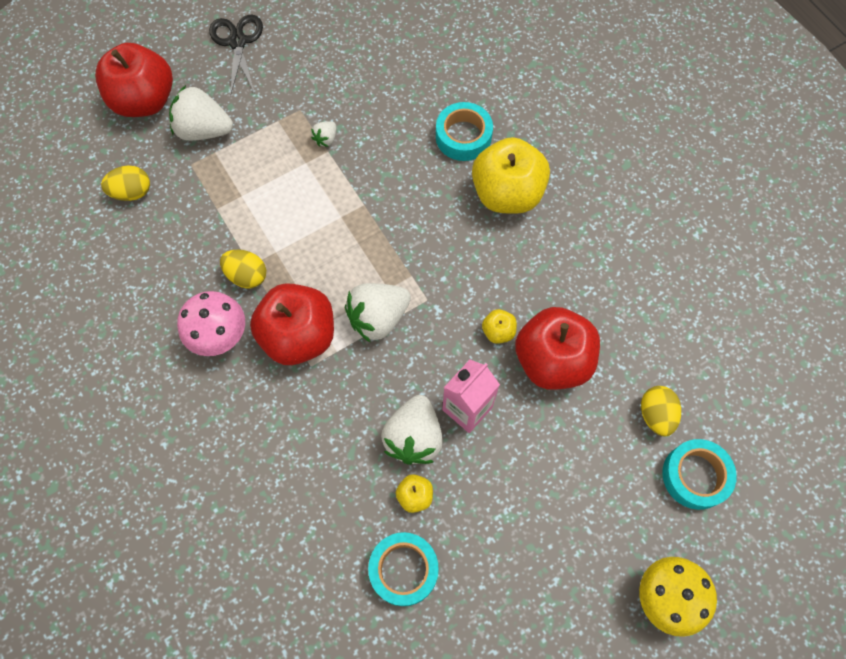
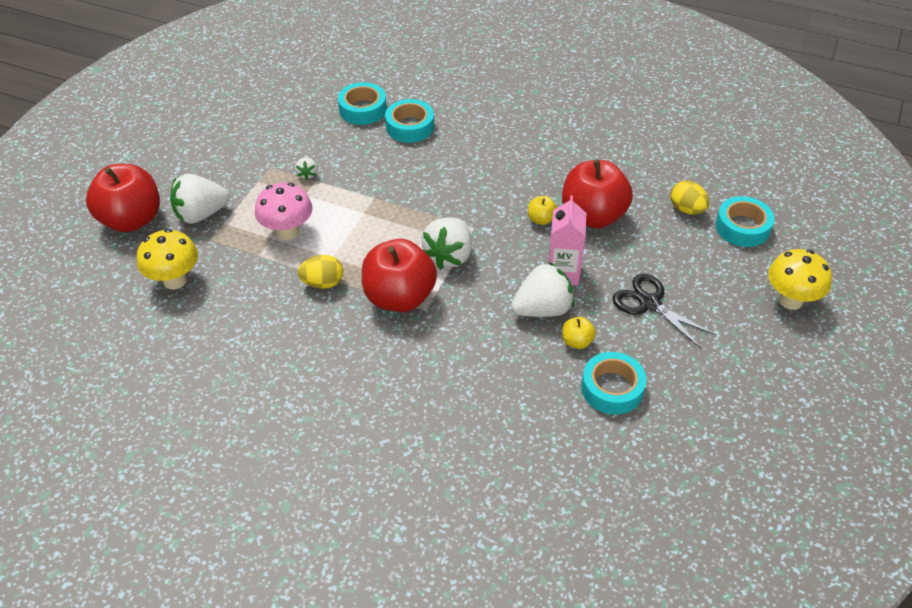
camera: 35 degrees left, 20 degrees down
(132, 192) = (175, 280): yellow egg -> yellow mushroom
(220, 337) = (337, 330): pink mushroom -> pink mushroom (287, 232)
(237, 42) = (179, 150): black scissors -> black scissors (649, 303)
(414, 437) = (542, 309): white strawberry -> white strawberry turned 90 degrees counterclockwise
(435, 87) = (363, 109): none -> turquoise tape
(507, 194) = (472, 143): yellow apple -> none

